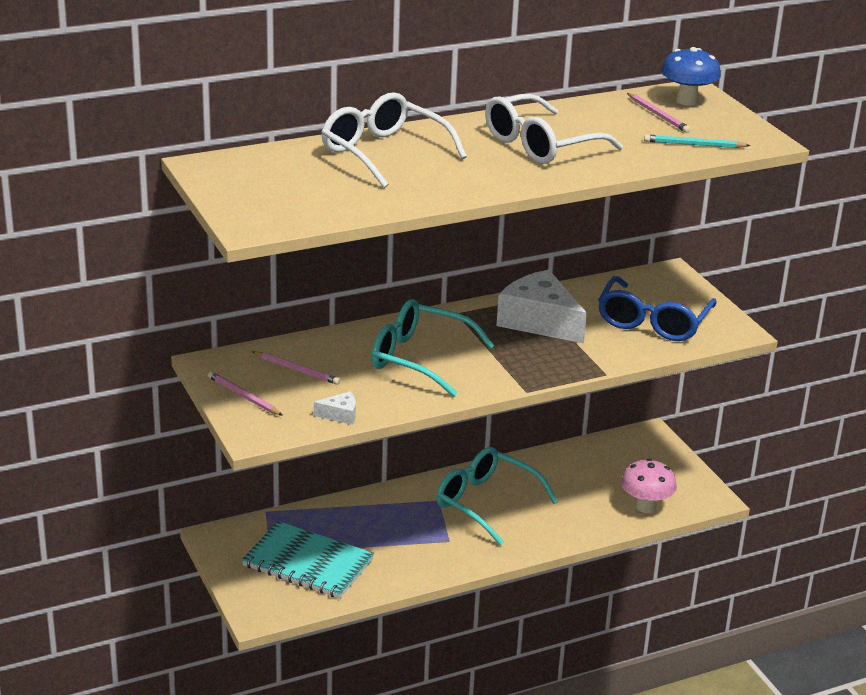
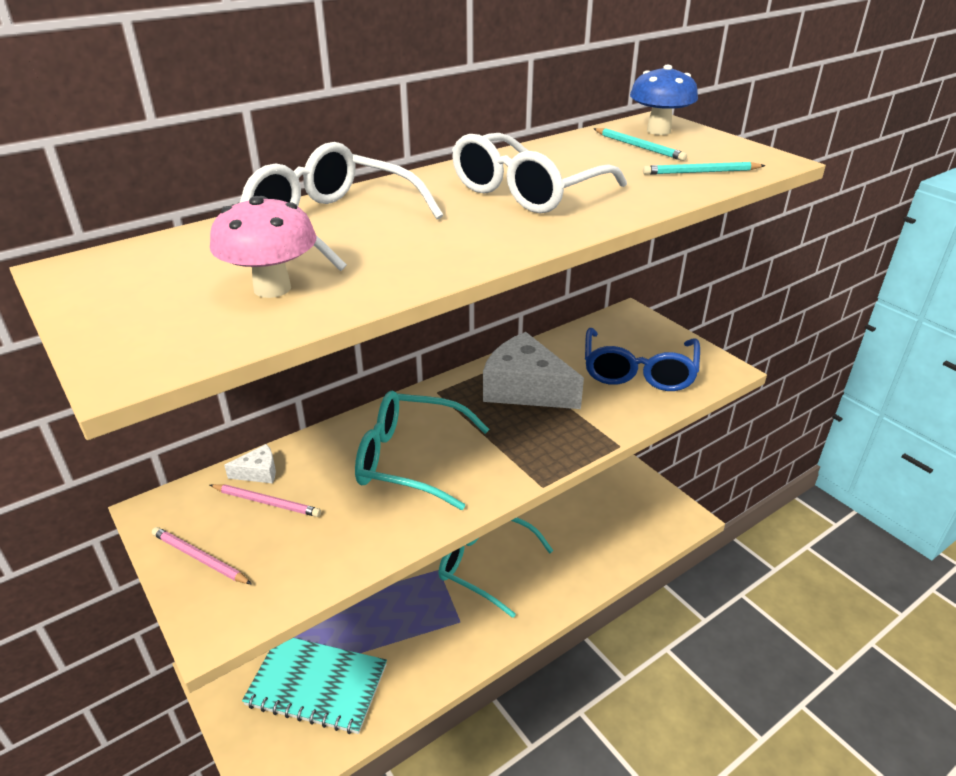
camera: 10 degrees left, 5 degrees up
(340, 415) = (327, 566): white cheese -> white cheese (258, 472)
(645, 507) = (634, 540): pink mushroom -> pink mushroom (272, 288)
(658, 115) = (639, 147): pink pencil -> turquoise pencil

